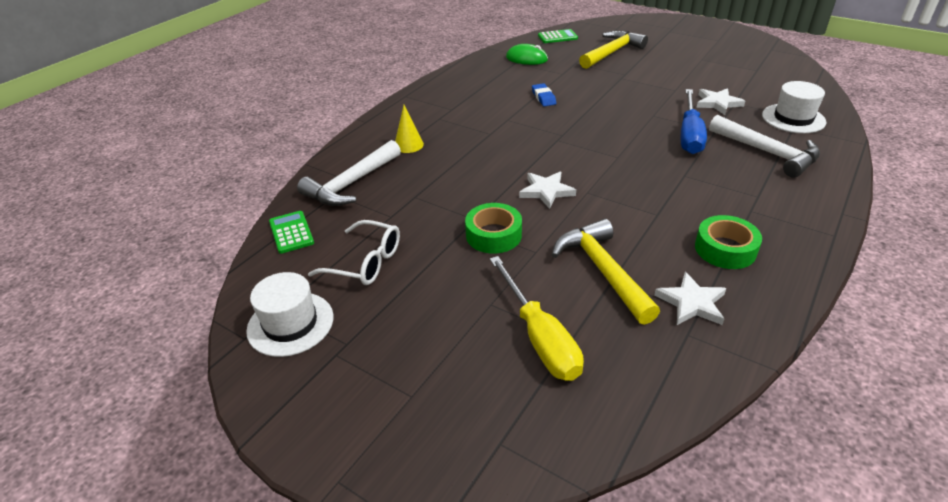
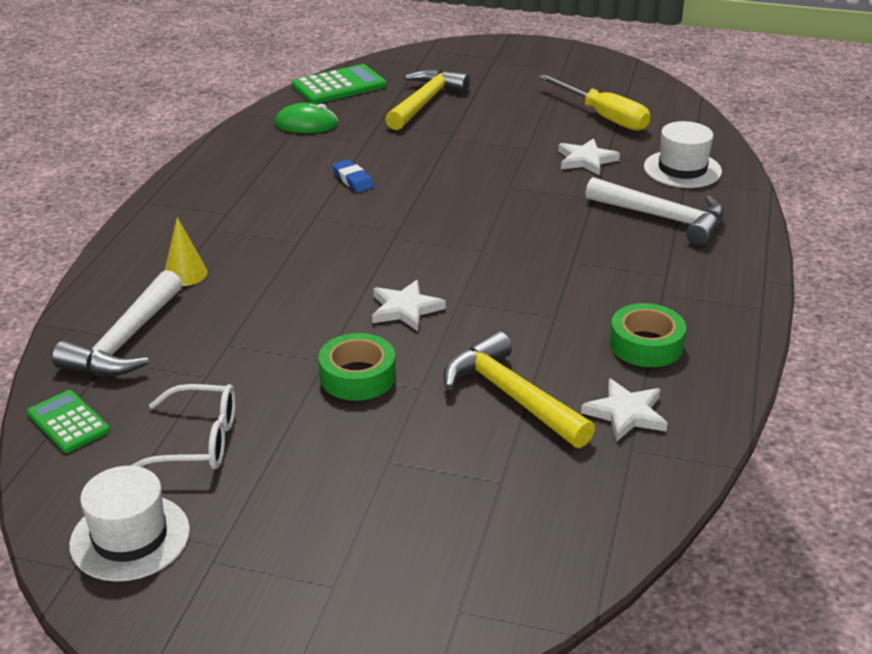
camera: 20 degrees left, 5 degrees down
(539, 337) = (463, 487): yellow screwdriver -> yellow screwdriver (604, 117)
(557, 37) = (339, 86): green calculator -> green calculator, size x1.56
(689, 135) = (563, 208): blue screwdriver -> none

